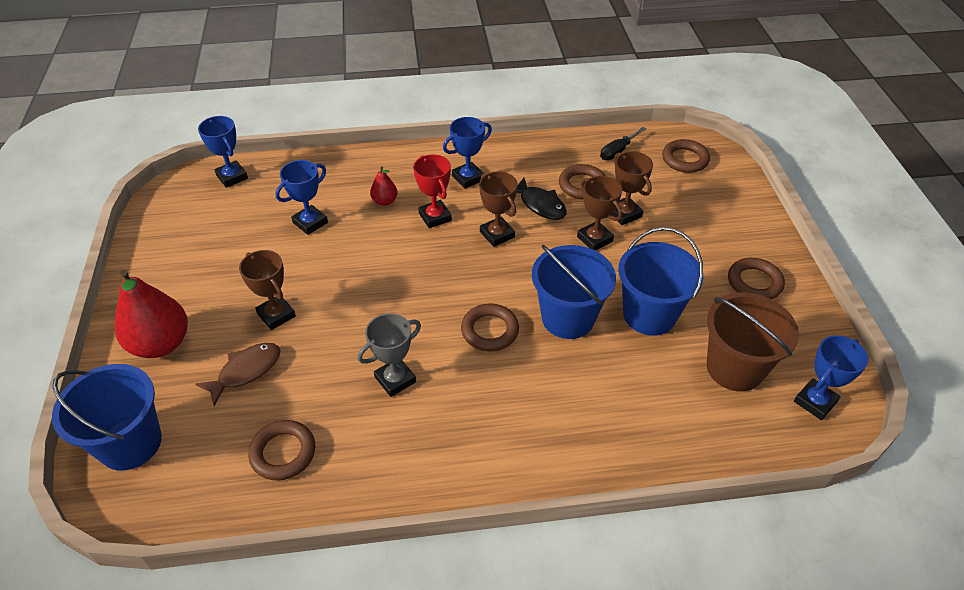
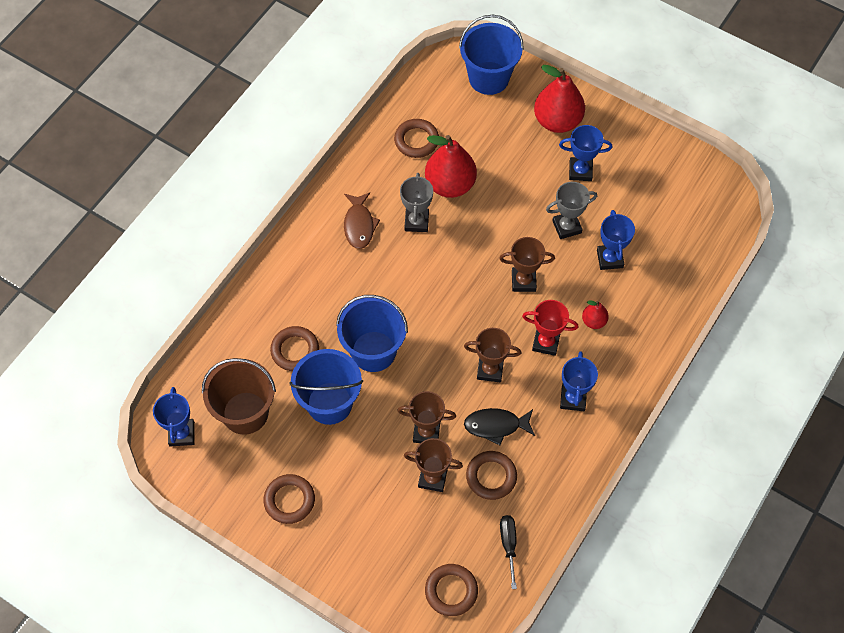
camera: 130 degrees right, 15 degrees up
(232, 177) = (712, 237): blue trophy -> blue trophy (580, 171)
(246, 371) = (494, 152): brown fish -> brown fish (359, 225)
(276, 315) = (529, 190): brown trophy -> brown trophy (523, 281)
(299, 266) = (566, 227): none -> grey trophy
(322, 382) = (450, 184): none -> red pear
(490, 330) = (406, 298): brown ring -> brown ring (295, 350)

